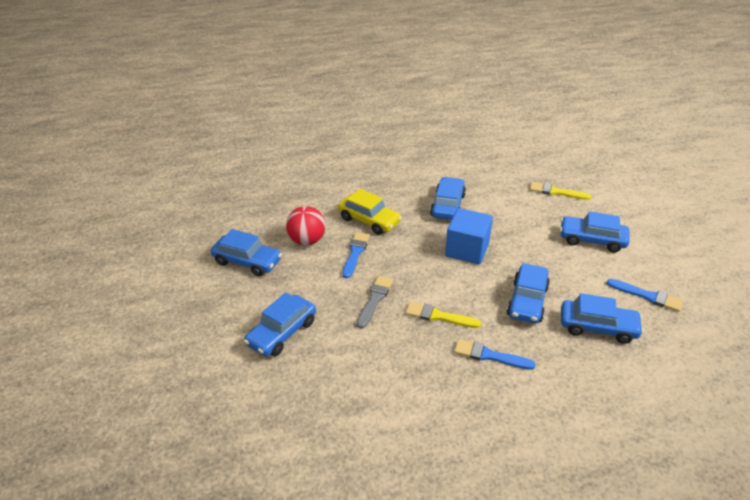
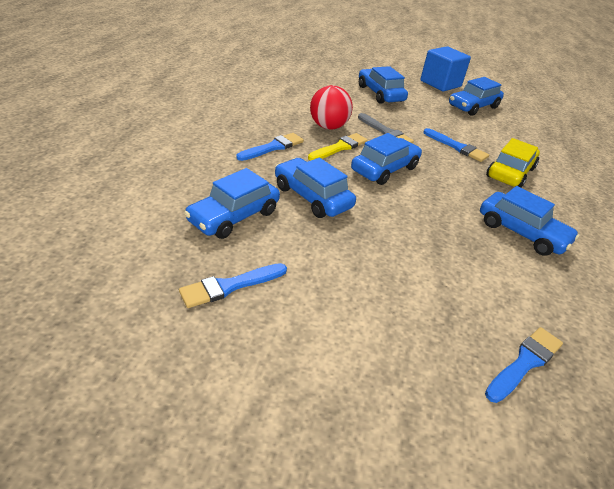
camera: 115 degrees right, 0 degrees up
(307, 240) = (489, 134): red ball -> red ball (328, 127)
(369, 220) = (510, 172): yellow car -> yellow car turned 150 degrees clockwise
(467, 250) = (422, 203): blue cube -> blue cube (440, 84)
(556, 192) = (525, 362): yellow brush -> blue brush
(592, 240) = (374, 315): blue car -> blue car (384, 169)

